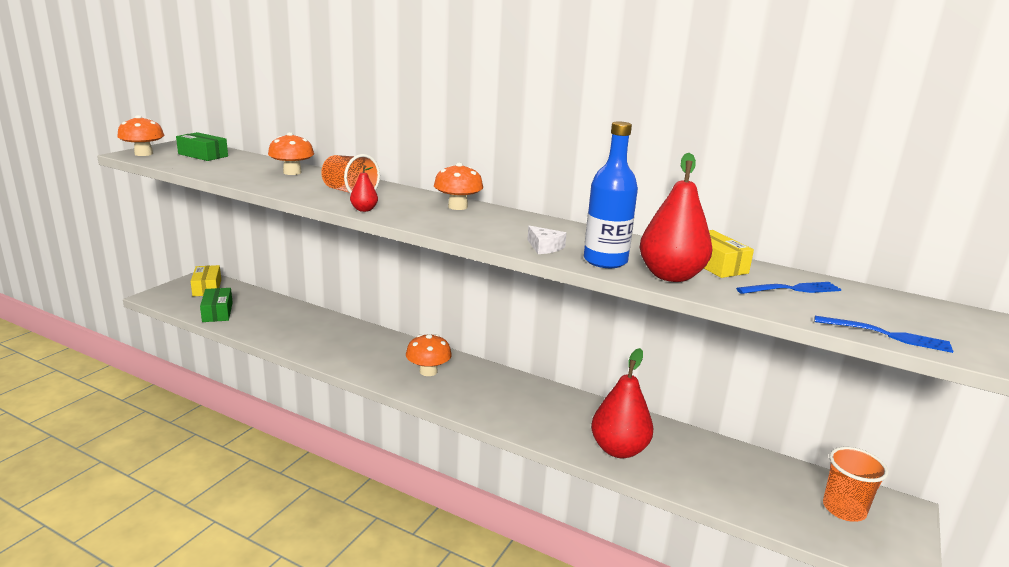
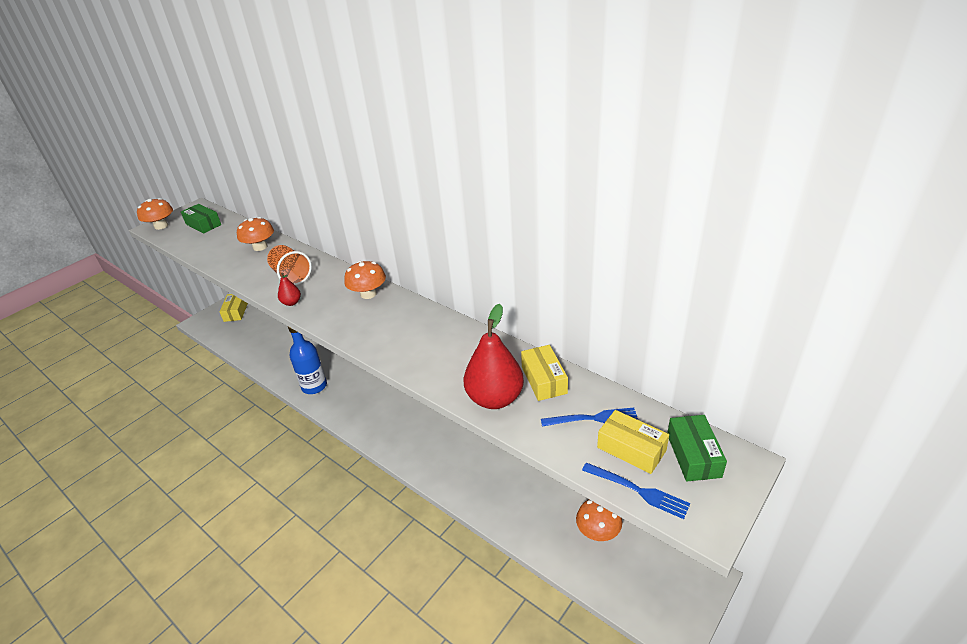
camera: 15 degrees right, 15 degrees up
(217, 312) = (237, 339): green box -> green box (693, 455)
(428, 371) = (372, 406): orange mushroom -> orange mushroom (598, 531)
(544, 247) = (410, 355): white cheese -> none
(605, 261) = (450, 376): blue bottle -> blue bottle (314, 386)
(619, 449) = (491, 497): red pear -> none
(844, 509) = (653, 573): orange cup -> none
(852, 308) = (631, 449): none -> yellow box

